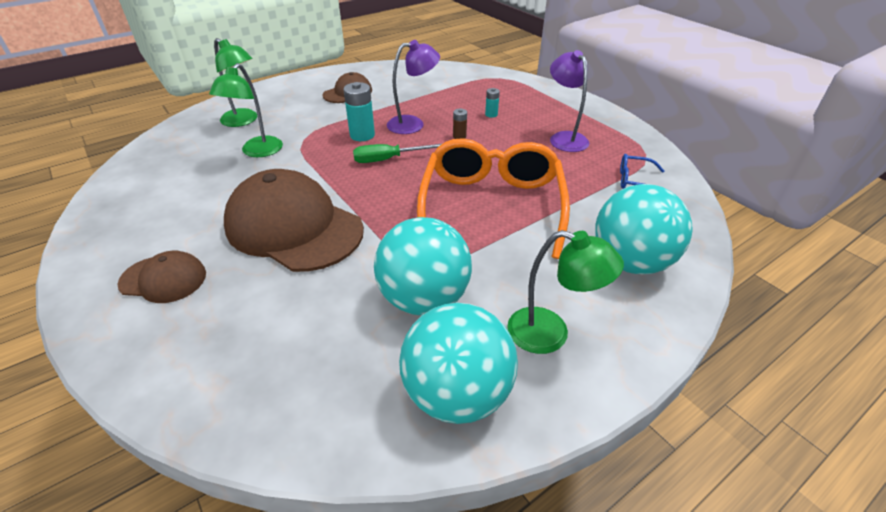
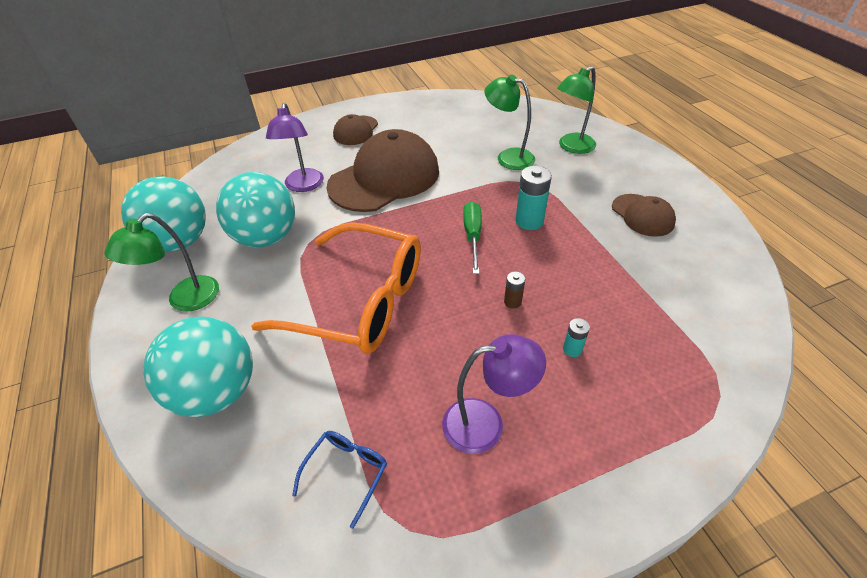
camera: 105 degrees right, 5 degrees up
(413, 124) = (551, 264): purple lamp -> purple lamp (303, 186)

